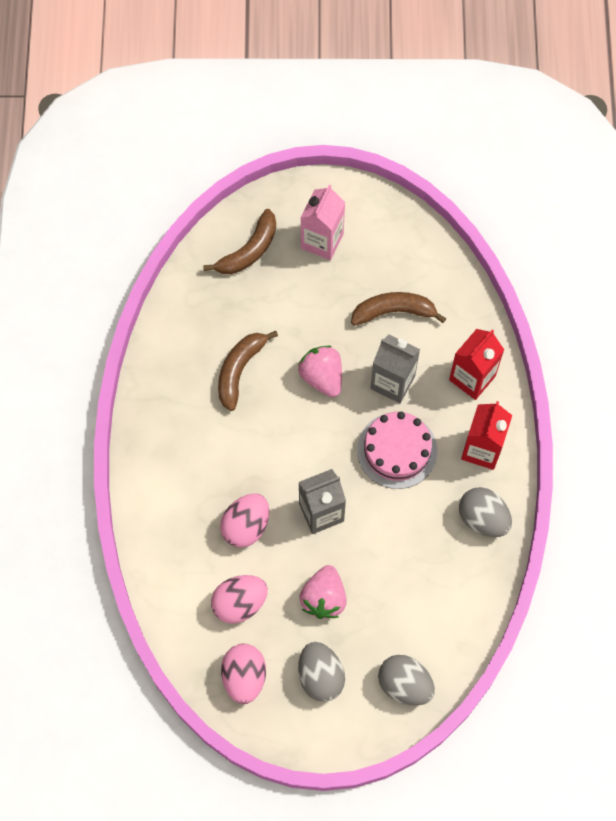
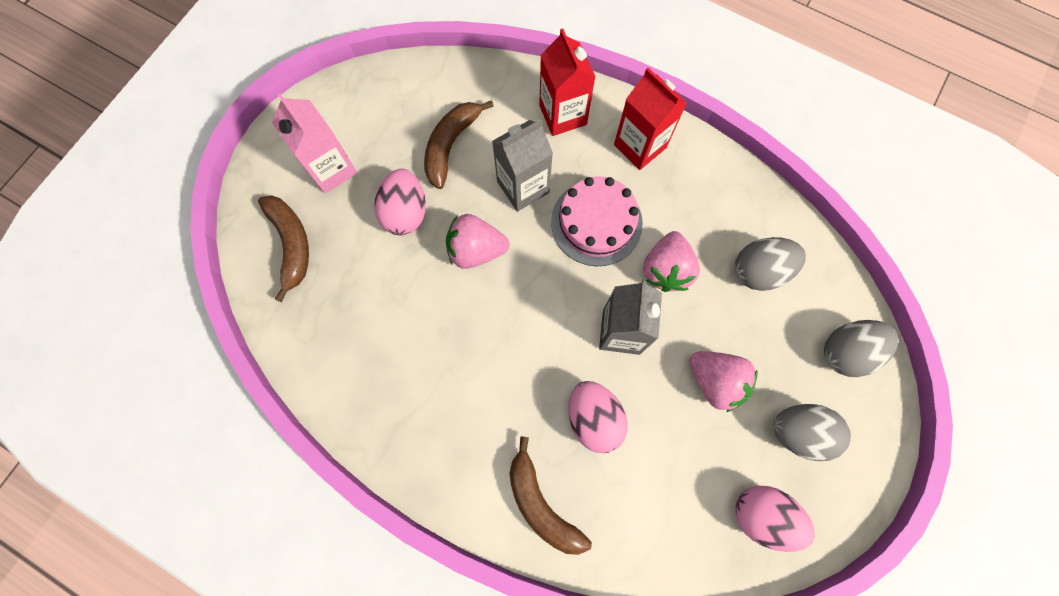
camera: 60 degrees left, 5 degrees up
(239, 370) = (416, 328): brown banana -> brown banana (541, 504)
(239, 603) = (676, 474): pink egg -> pink egg (405, 212)
(390, 520) = (666, 269): none -> pink strawberry
(483, 518) = (710, 184): grey egg -> grey egg (759, 271)

